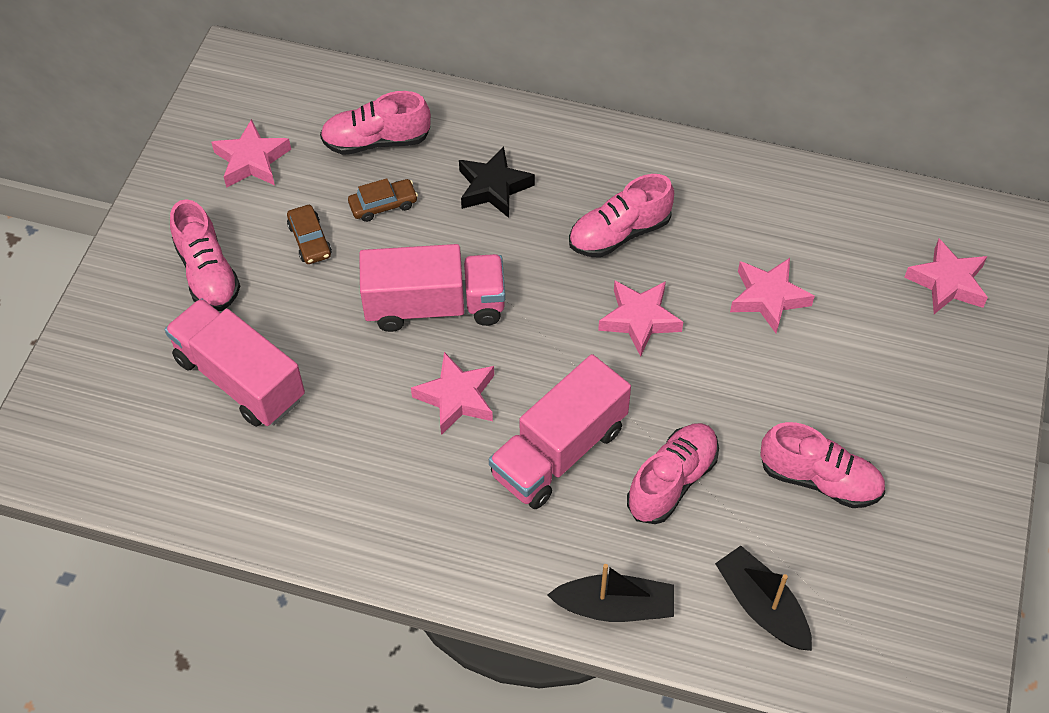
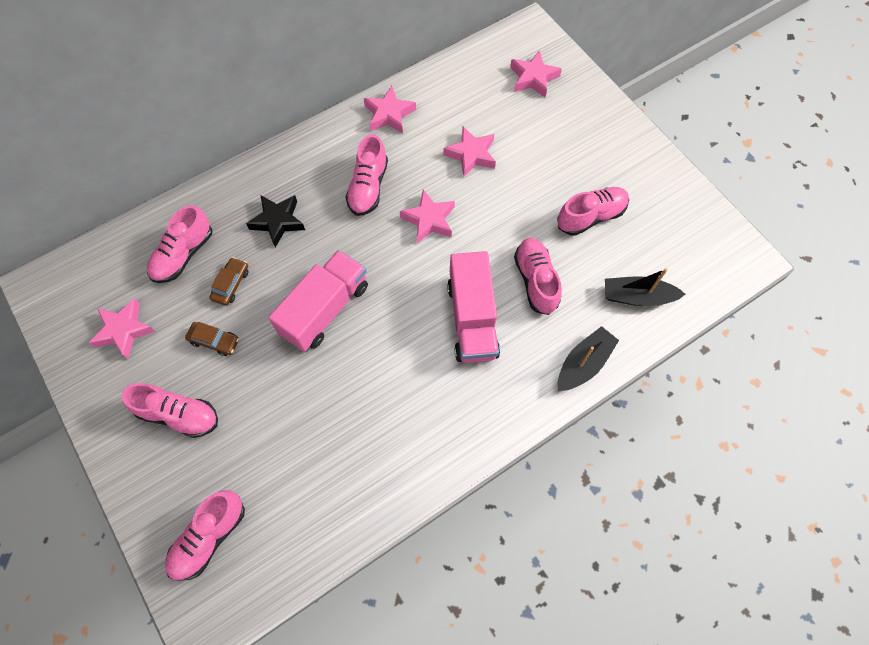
camera: 50 degrees left, 10 degrees up
(109, 396) = (209, 537): none -> pink shoe
(240, 379) = (271, 450): pink truck -> none
(457, 398) = (393, 343): pink star -> pink star (389, 114)

